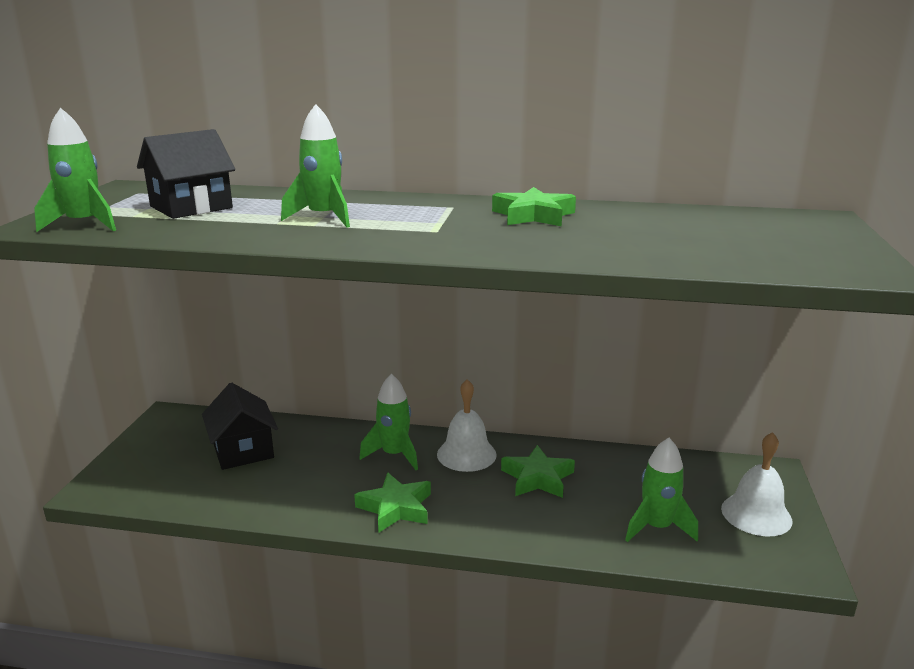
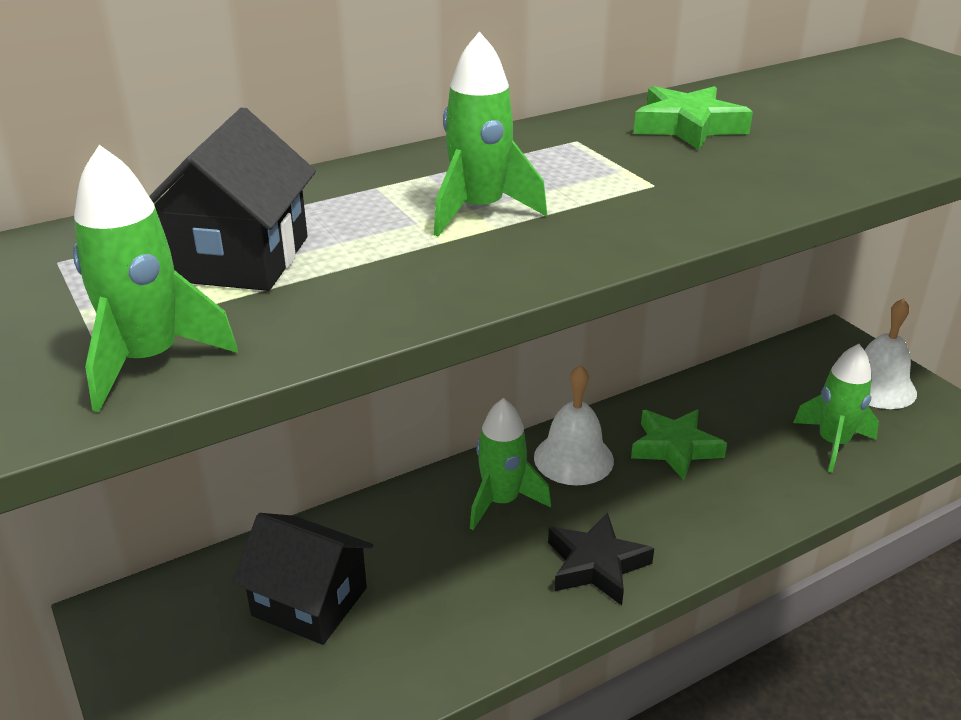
camera: 40 degrees left, 10 degrees up
(396, 508) = (596, 565): green star -> black star

